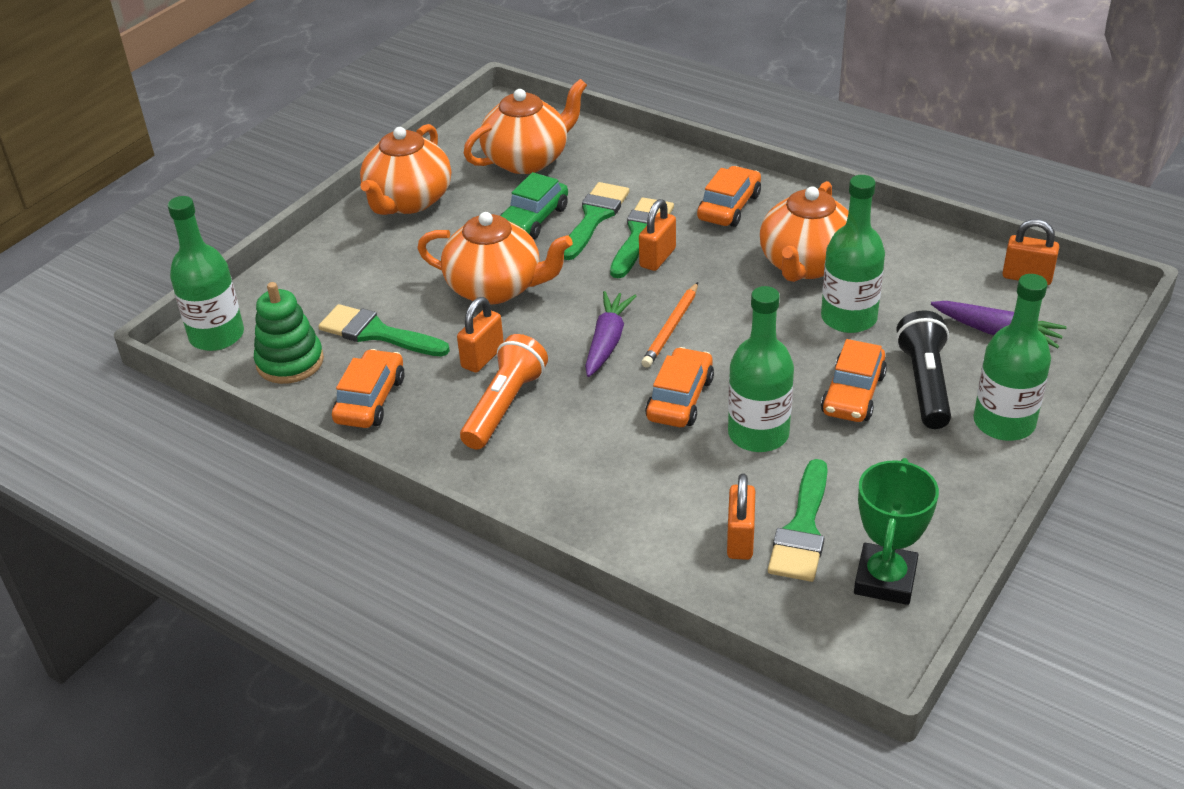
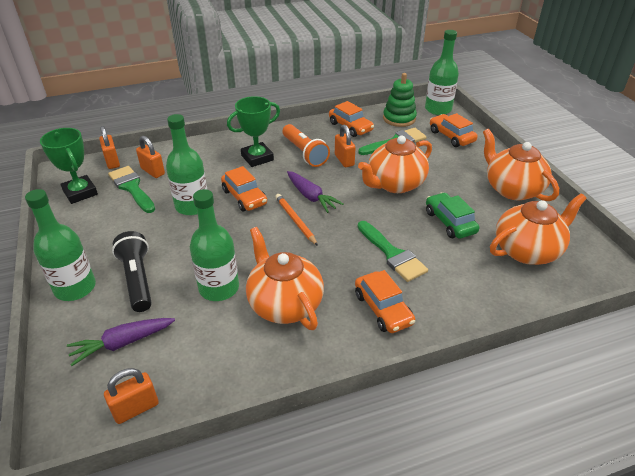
camera: 125 degrees right, 0 degrees up
(527, 159) = (527, 250): orange teapot -> orange teapot turned 120 degrees counterclockwise
(572, 447) = (257, 158): none -> green trophy
(594, 217) = (429, 245): green brush -> none
(657, 258) = (361, 248): orange padlock -> orange padlock (112, 162)
(853, 394) = (169, 250): orange car -> orange car (451, 136)
(924, 384) = (137, 280): black flashlight -> black flashlight turned 150 degrees counterclockwise

